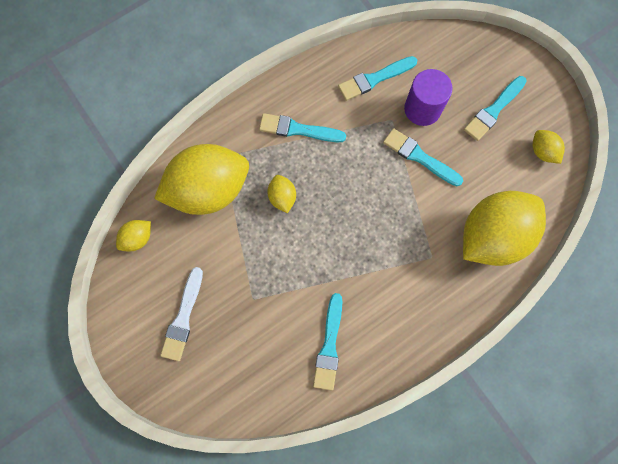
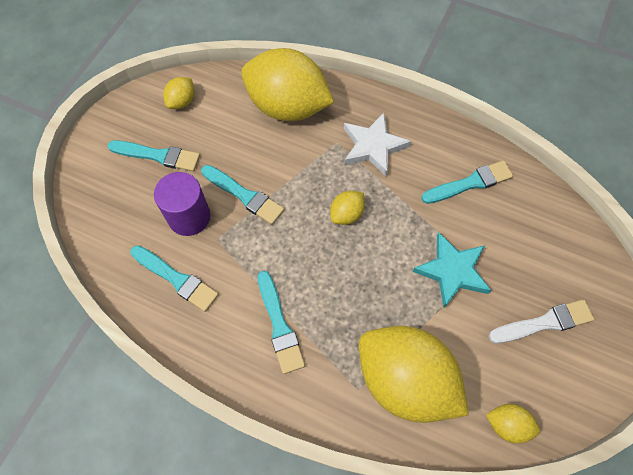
camera: 120 degrees left, 10 degrees down
(263, 276) = (452, 271): none -> turquoise star
(282, 197) = (364, 299): yellow lemon -> yellow lemon (346, 214)
(411, 285) = (373, 146): none -> white star
(419, 157) = (244, 195): turquoise brush -> turquoise brush turned 60 degrees counterclockwise

